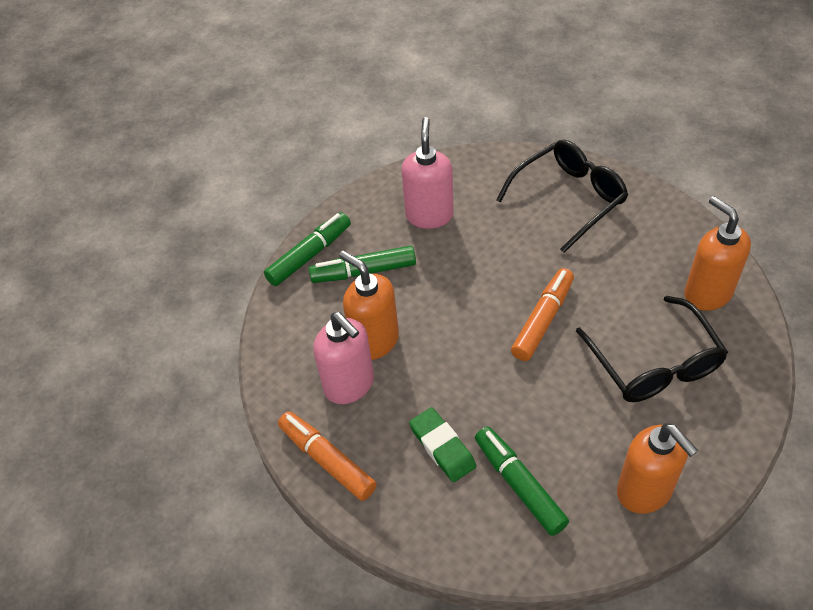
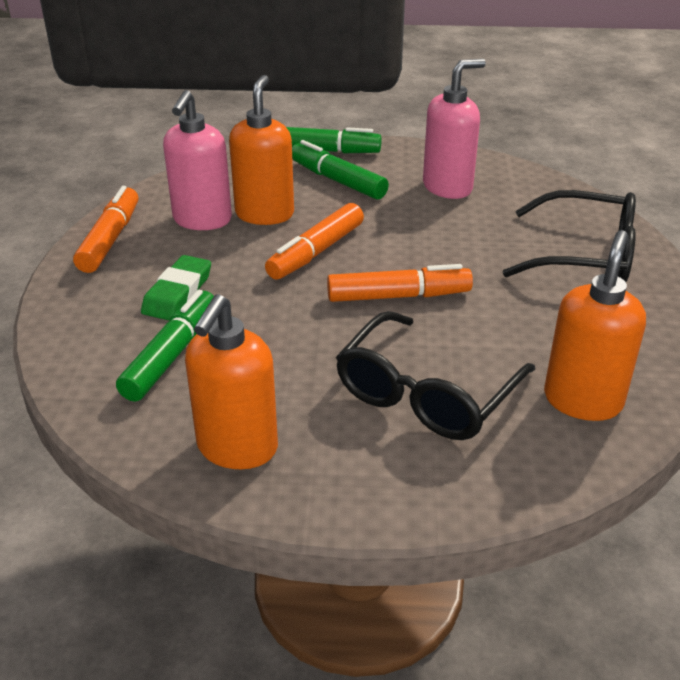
camera: 50 degrees right, 15 degrees down
(453, 336) = (316, 252): none -> orange marker

